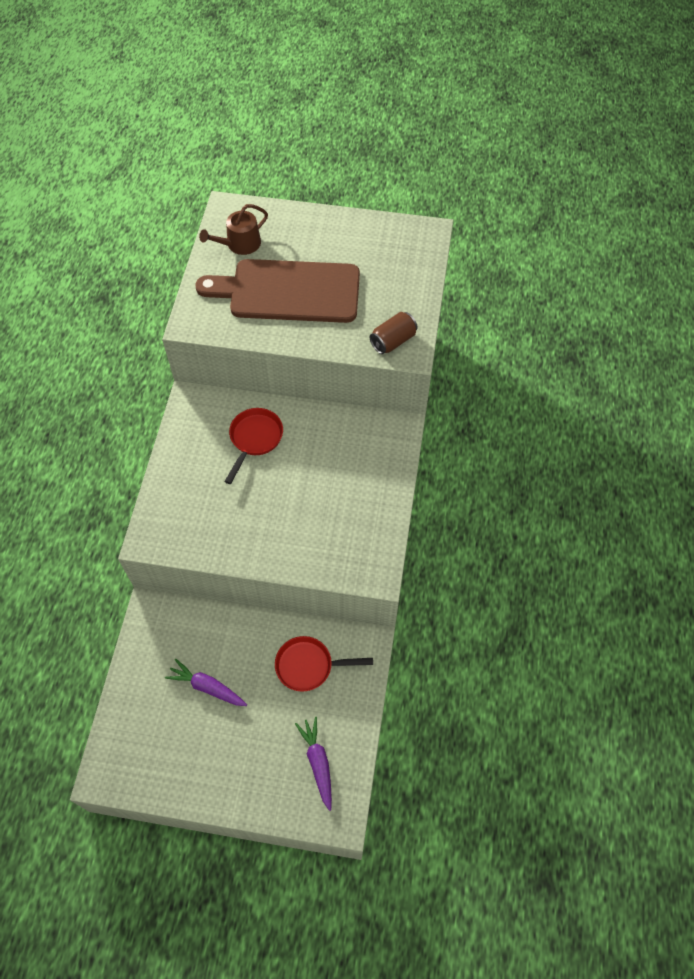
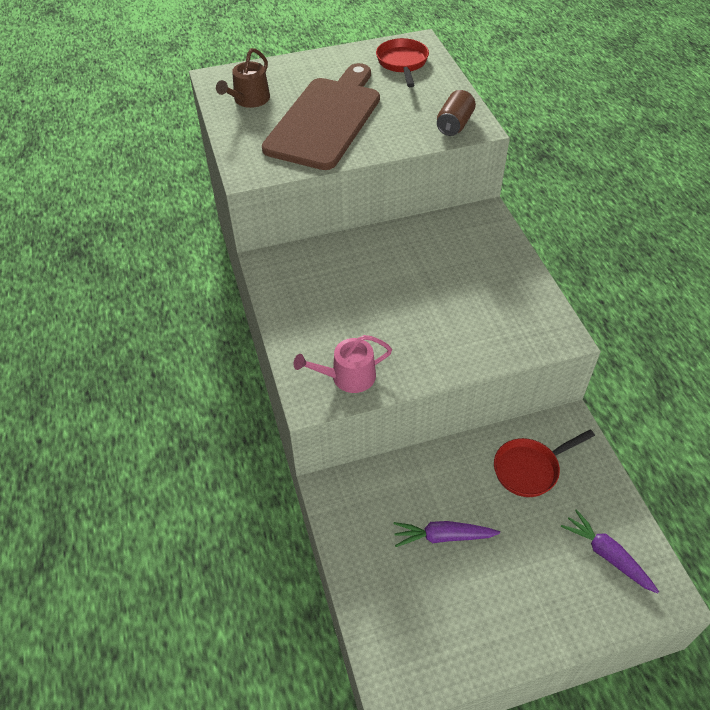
camera: 25 degrees left, 10 degrees down
(187, 532) = (347, 377): none -> pink watering can
(254, 439) = (356, 271): red pan -> red pan (402, 63)
(288, 291) = (326, 119): brown cutting board -> brown cutting board turned 135 degrees clockwise

